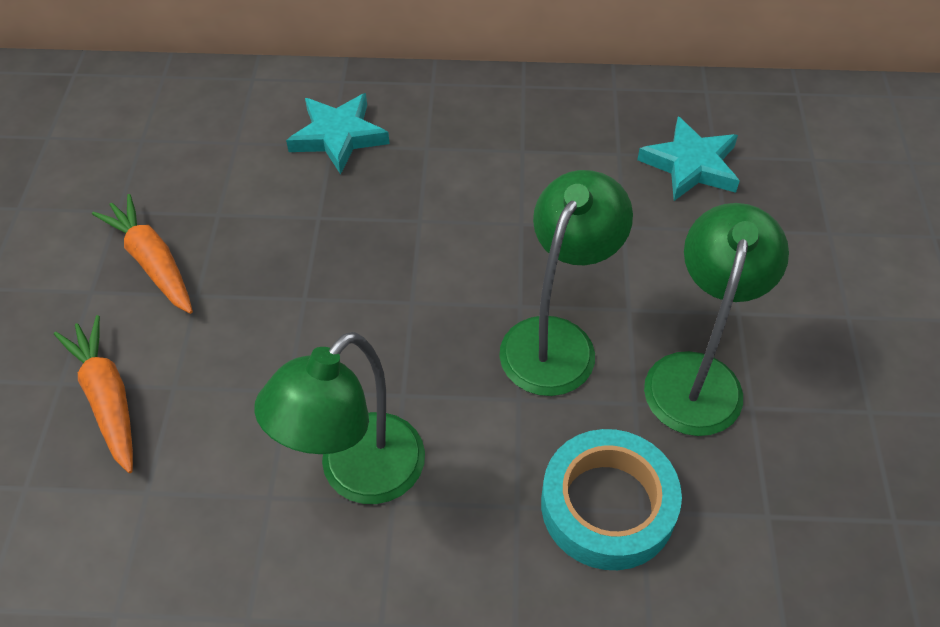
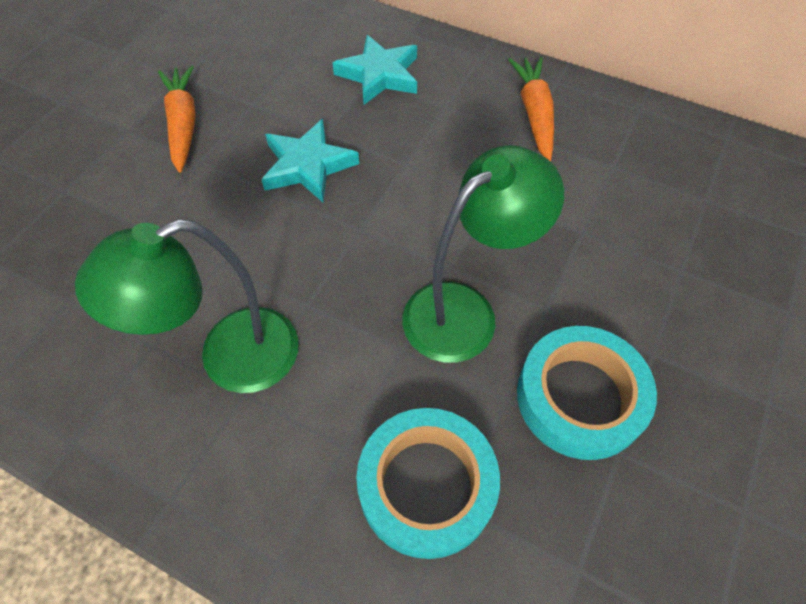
camera: 25 degrees right, 5 degrees up
(107, 398) = (87, 216): orange carrot -> orange carrot (534, 114)
(691, 165) = (677, 199): turquoise star -> turquoise star (308, 165)
(697, 375) = (580, 397): green lamp -> turquoise tape

